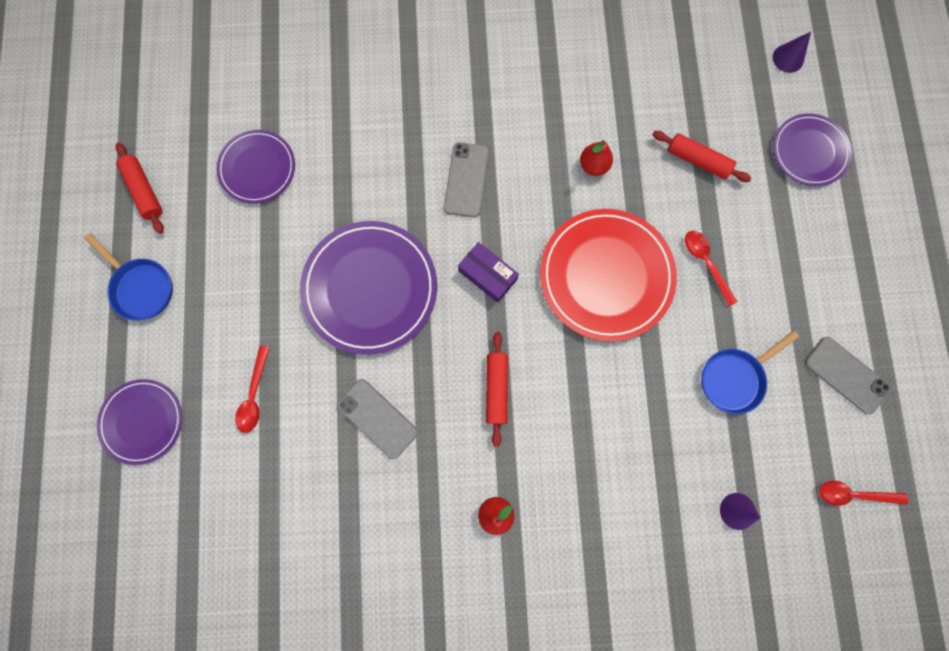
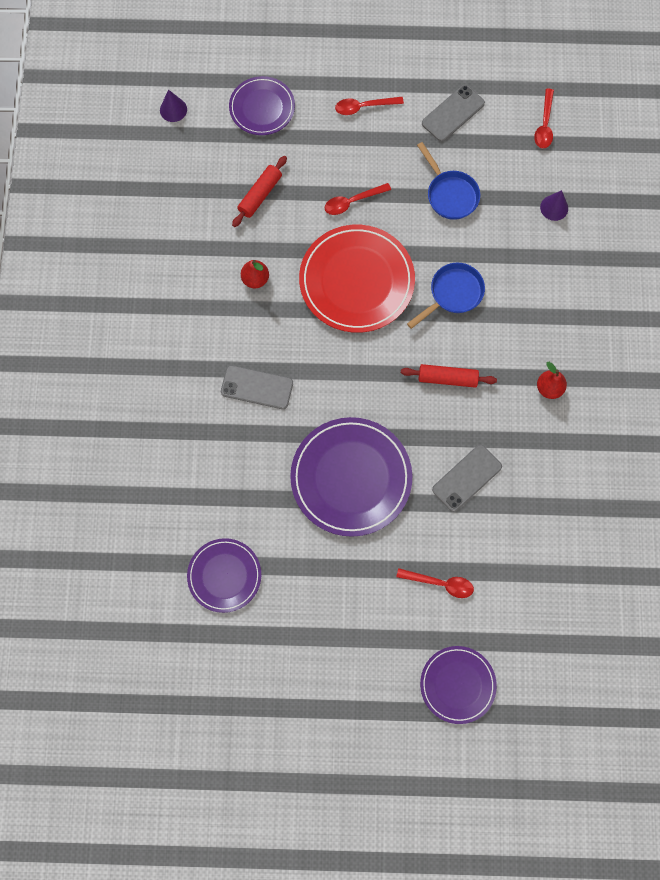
camera: 85 degrees left, 5 degrees down
(141, 287) = (332, 688): blue pan -> blue pan (453, 294)
(144, 191) = (236, 685): red rolling pin -> none
(487, 275) = (347, 377): purple box -> none
(833, 267) = (364, 107): none -> red spoon

